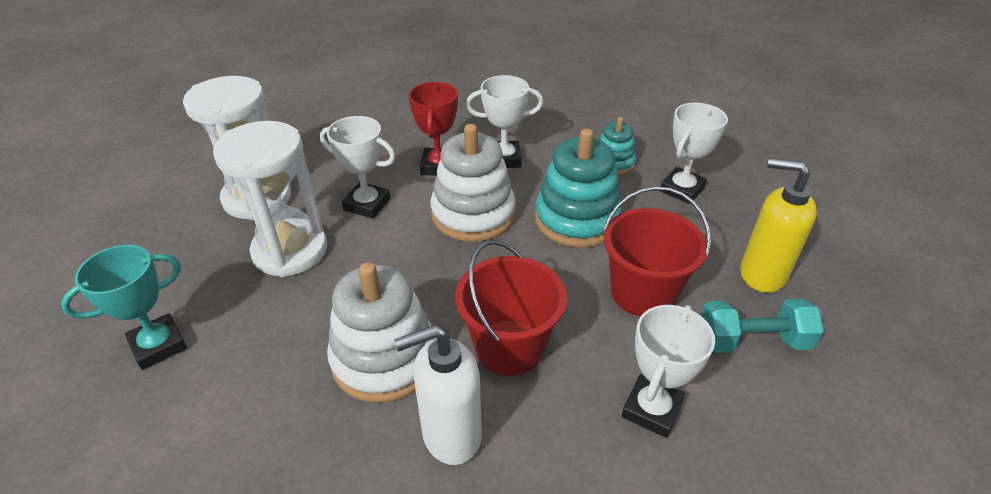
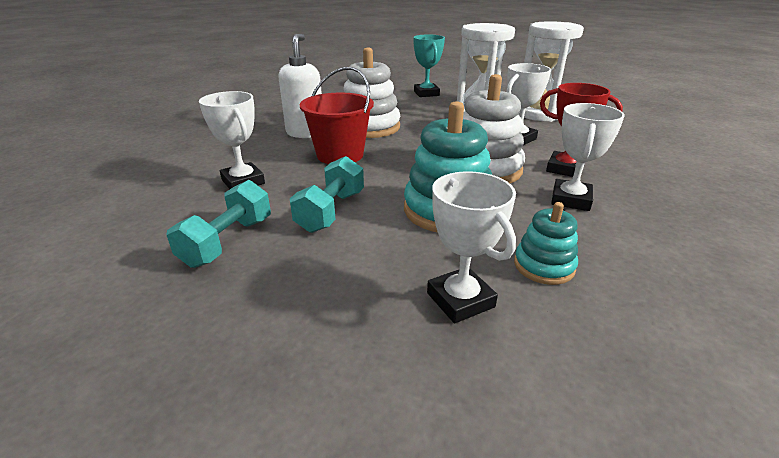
camera: 115 degrees right, 10 degrees down
(642, 293) = (331, 211): red bucket -> turquoise dumbbell
(761, 274) = (278, 289): yellow soap dispenser -> none

